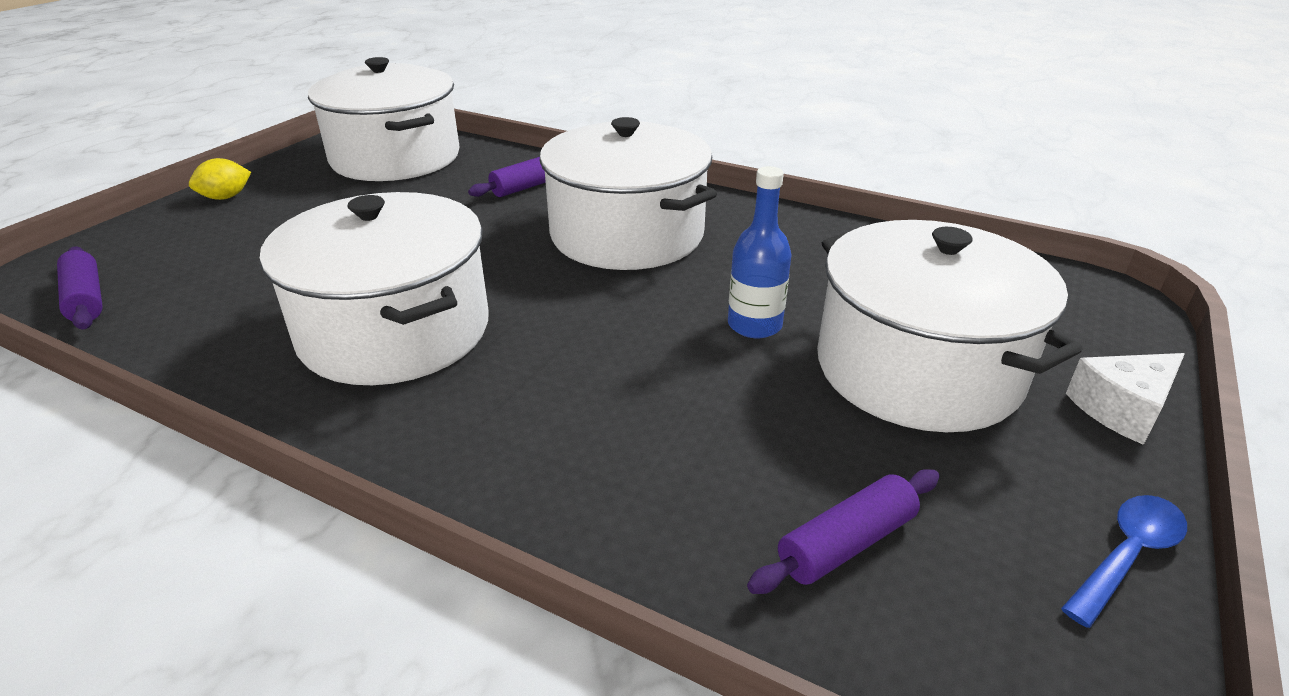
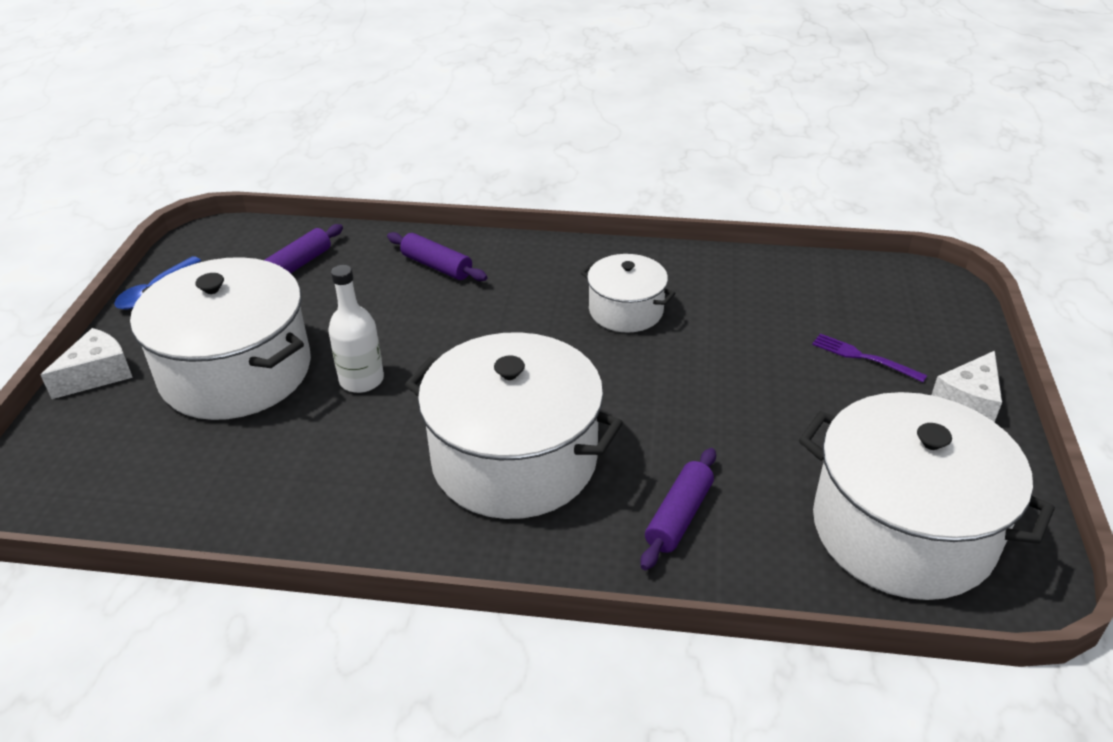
camera: 160 degrees right, 5 degrees up
(86, 299) = (871, 280): purple rolling pin -> purple rolling pin (436, 266)
(226, 197) = (968, 402): yellow lemon -> white cheese
(240, 238) = (863, 357): none -> purple fork
(395, 331) = (626, 310): white pot -> white pot, size x0.53
(754, 325) = (361, 380): blue bottle -> white bottle

